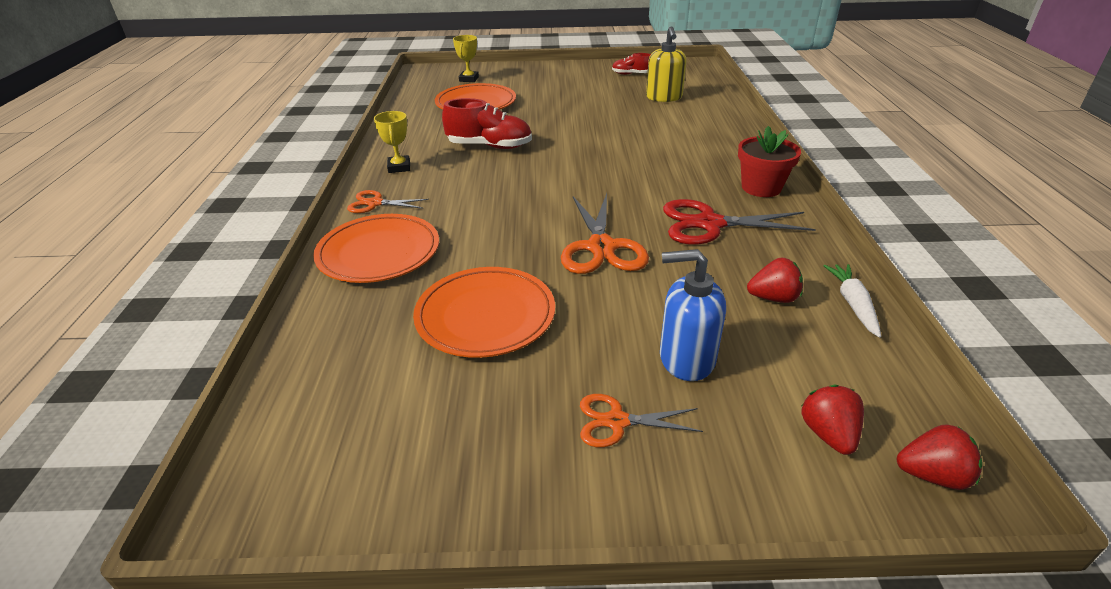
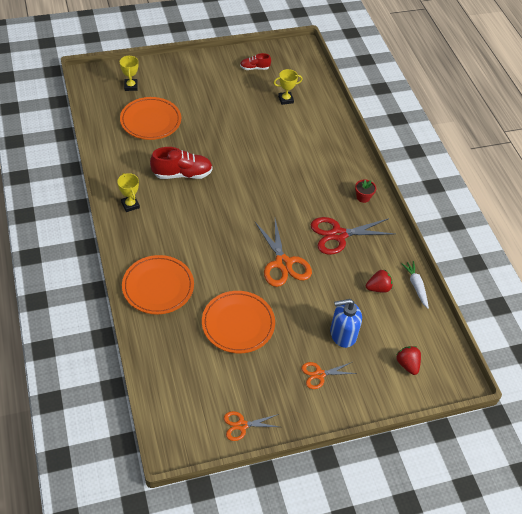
camera: 20 degrees left, 15 degrees up
(375, 203) = (133, 243): orange scissors -> orange scissors (242, 425)
(664, 97) = (285, 99): yellow soap dispenser -> yellow trophy
(761, 187) = (363, 197): red flower pot -> red flower pot, size x0.59
(932, 475) = (447, 376): red strawberry -> none

